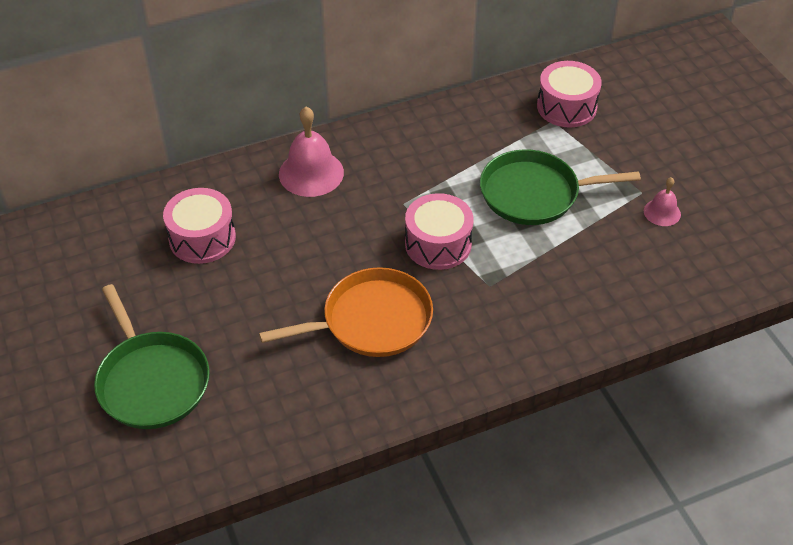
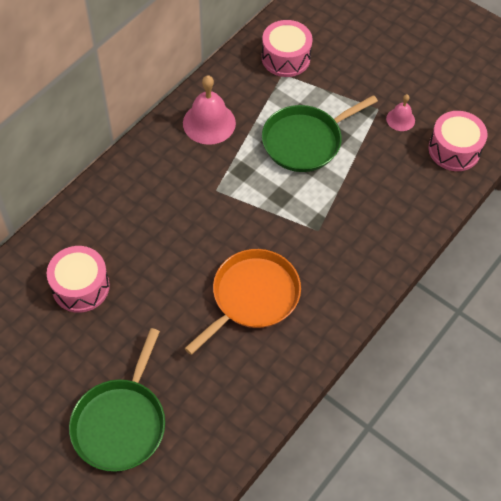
camera: 30 degrees left, 10 degrees up
(152, 381) = (121, 423): green pan -> green pan turned 75 degrees clockwise
(311, 173) = (130, 193): pink bell -> pink bell (209, 123)
(438, 244) = (262, 213): pink drum -> pink drum (454, 150)

